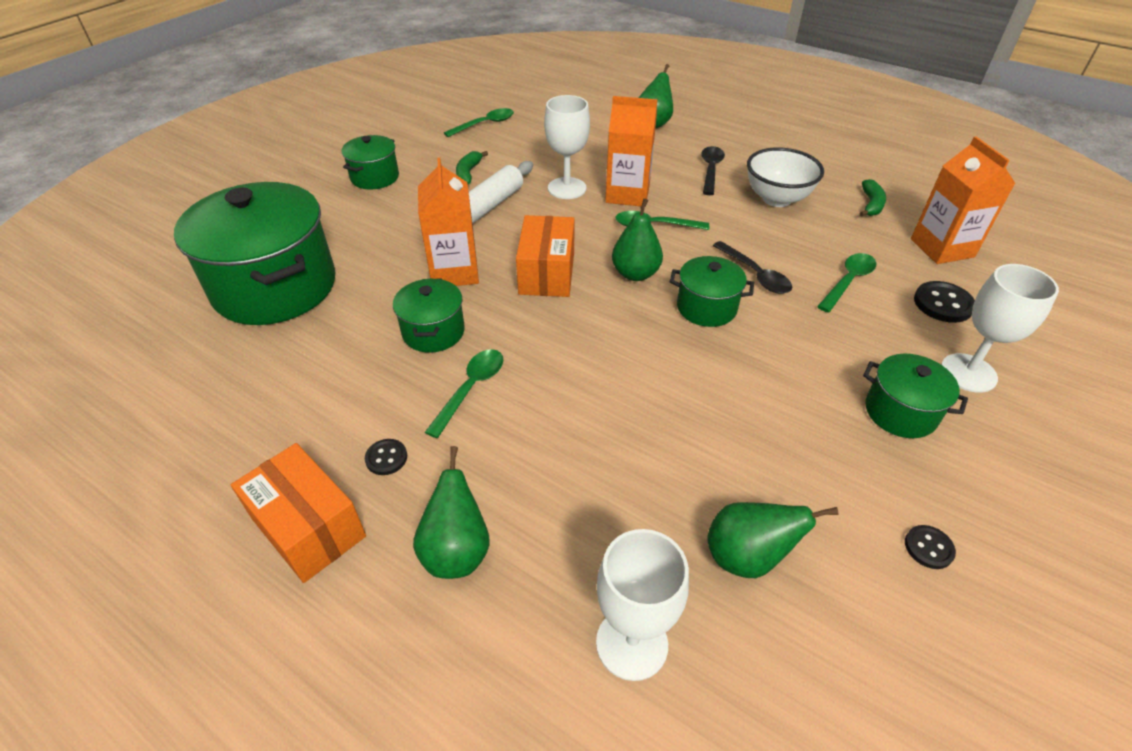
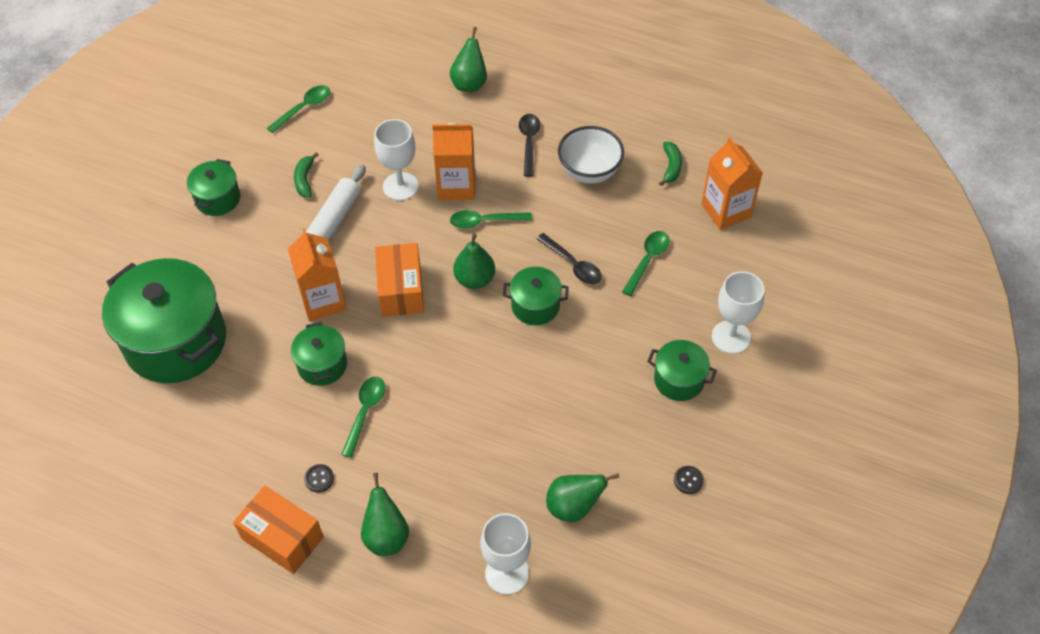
camera: 10 degrees left, 10 degrees up
(943, 304) = (720, 272): black button -> none

